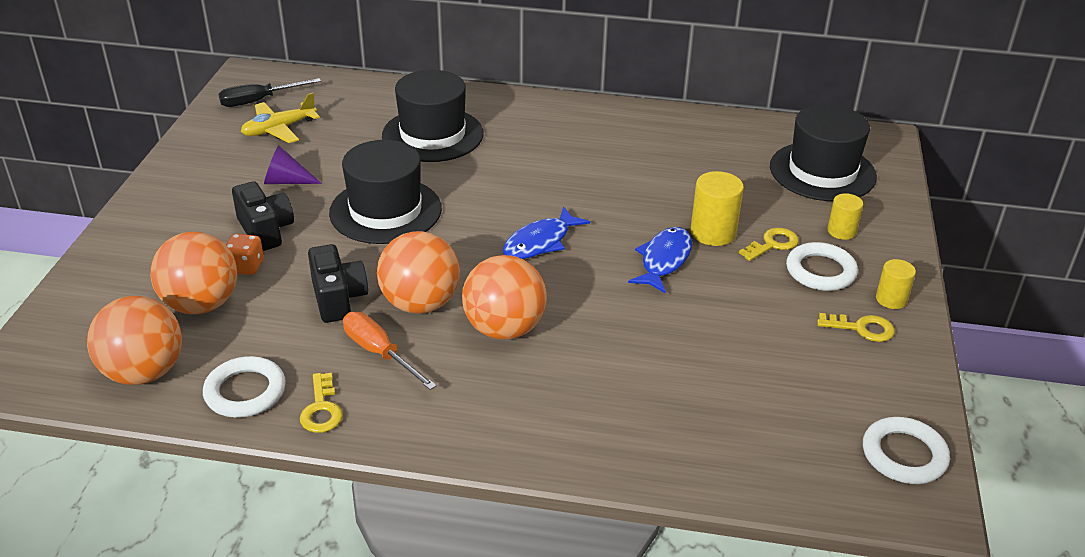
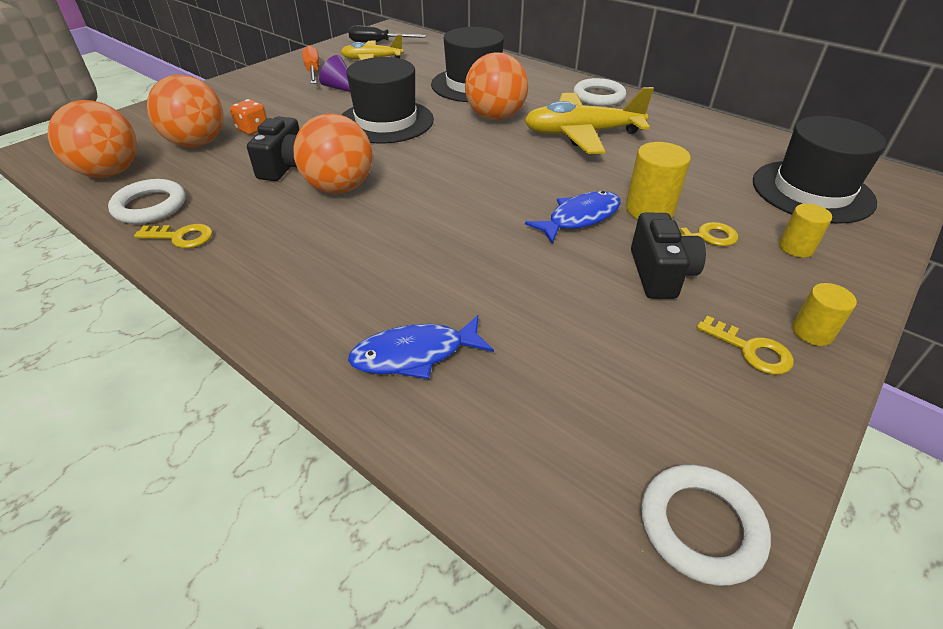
camera: 30 degrees right, 5 degrees up
(265, 231) = (292, 112): black camera -> black camera (660, 274)
(321, 409) = (181, 237): yellow key -> yellow key turned 105 degrees counterclockwise
(379, 353) = (269, 212): orange screwdriver -> orange screwdriver (313, 71)
(504, 329) = (383, 227): orange ball -> orange ball (495, 117)
(540, 242) = (481, 173): blue fish -> blue fish (415, 354)
(594, 167) = (581, 134): none -> yellow plane
(820, 271) = (742, 277): white ring -> white ring (598, 97)

